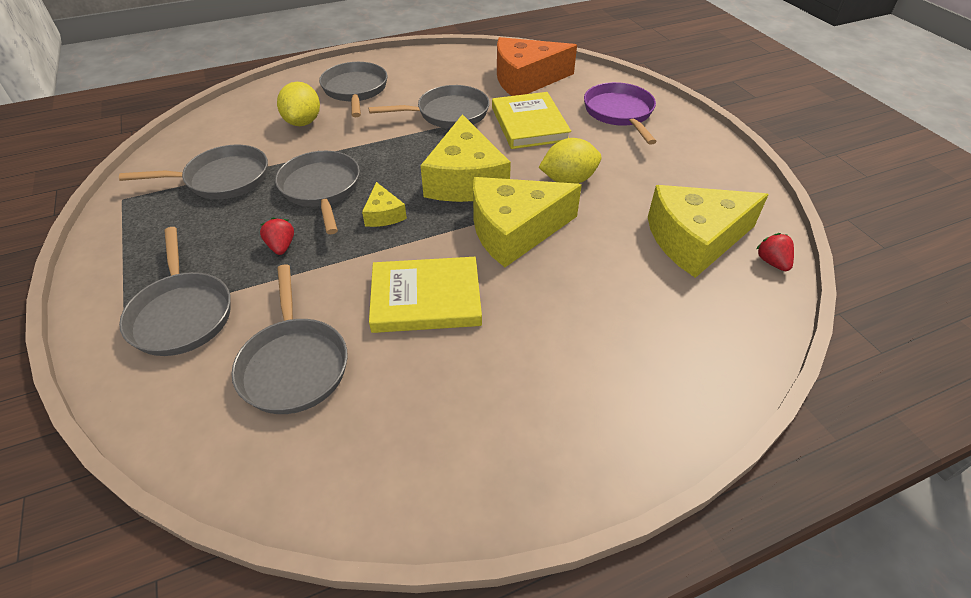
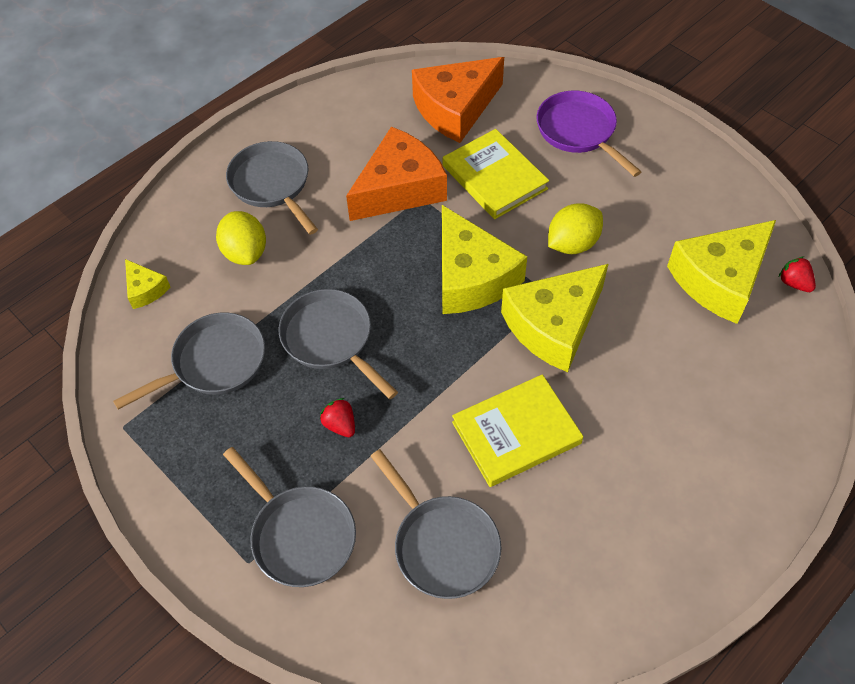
camera: 20 degrees left, 10 degrees up
(383, 214) = (416, 350): yellow cheese -> yellow cheese (145, 289)
(448, 114) = (400, 189): grey pan -> orange cheese

